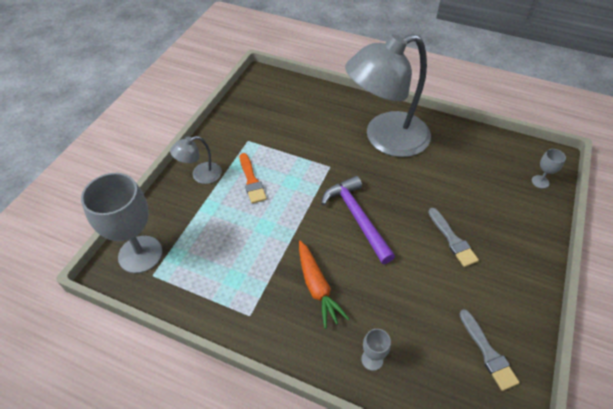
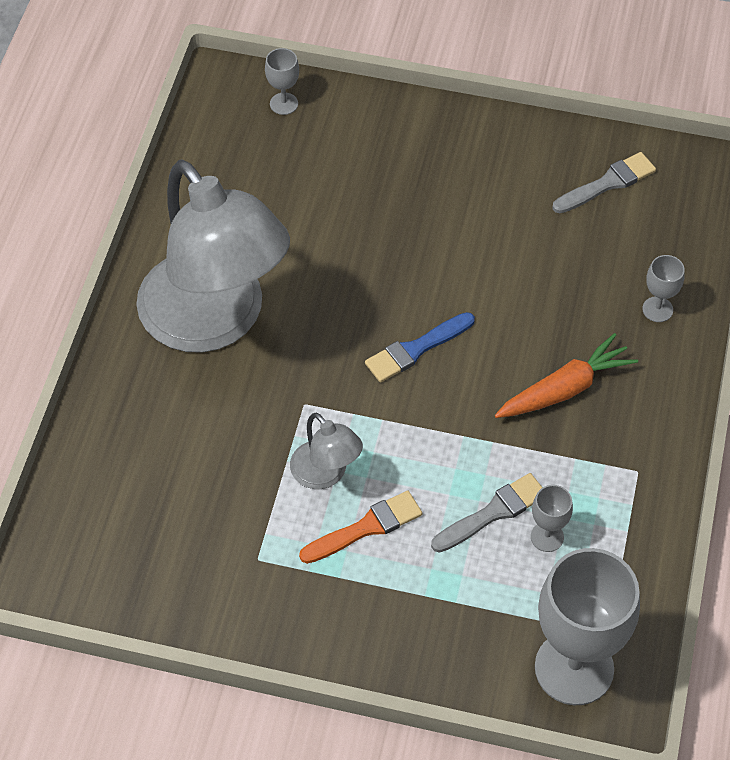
camera: 100 degrees left, 5 degrees up
(200, 175) = (370, 622): grey lamp -> grey lamp (326, 474)
(221, 257) = (547, 537): none -> grey goblet
(357, 217) = (416, 349): purple hammer -> blue brush
(452, 240) = (431, 220): grey brush -> grey brush (493, 512)

